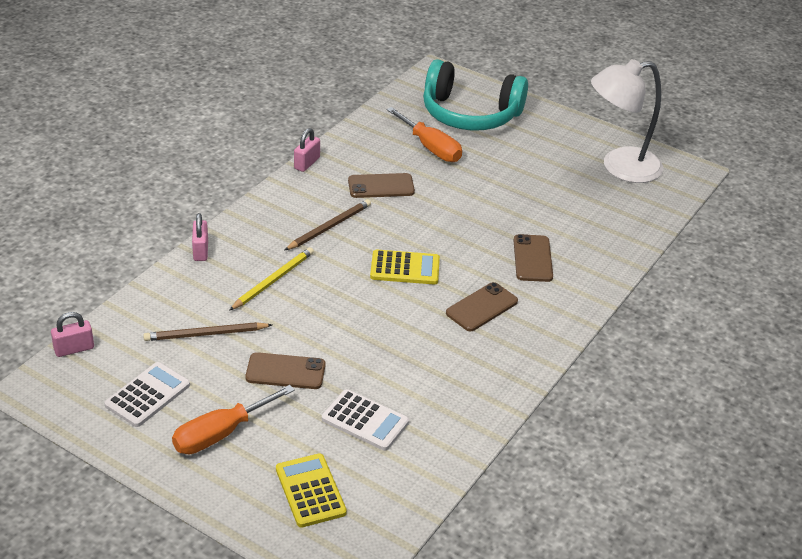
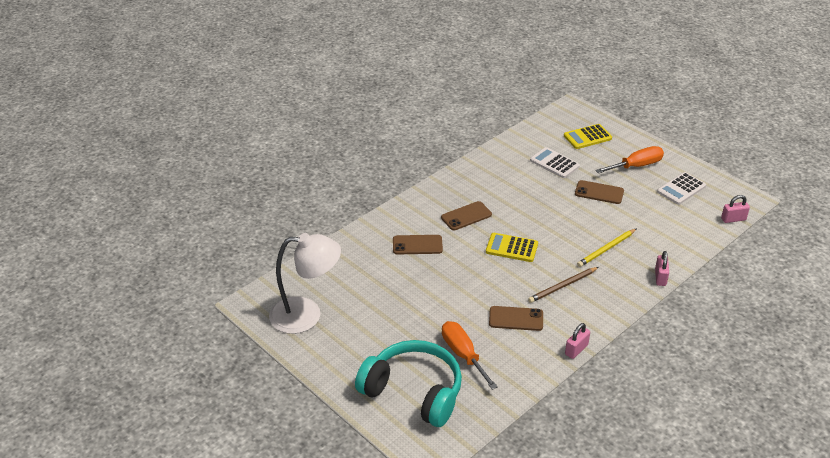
camera: 165 degrees left, 0 degrees up
(205, 334) = (650, 219): brown pencil -> none
(310, 491) = (587, 137): yellow calculator -> yellow calculator turned 75 degrees clockwise
(532, 258) = (417, 245): brown phone -> brown phone turned 75 degrees clockwise

